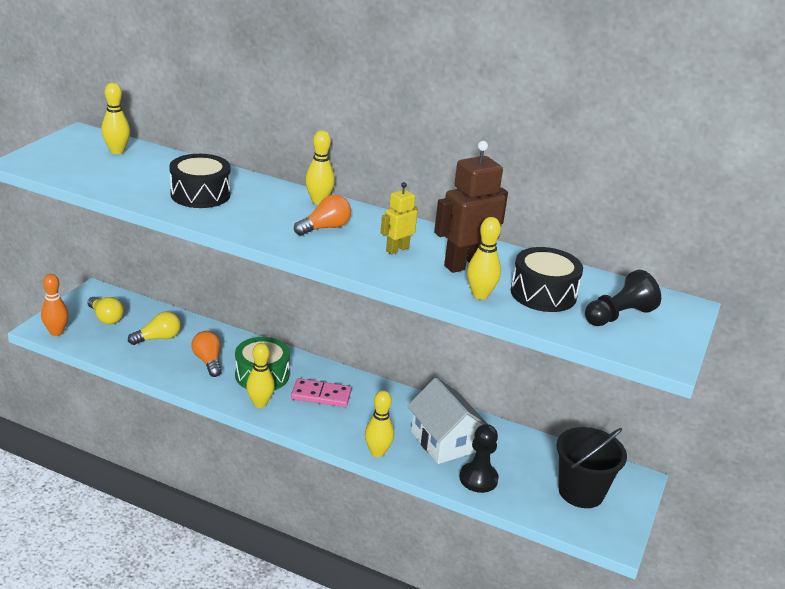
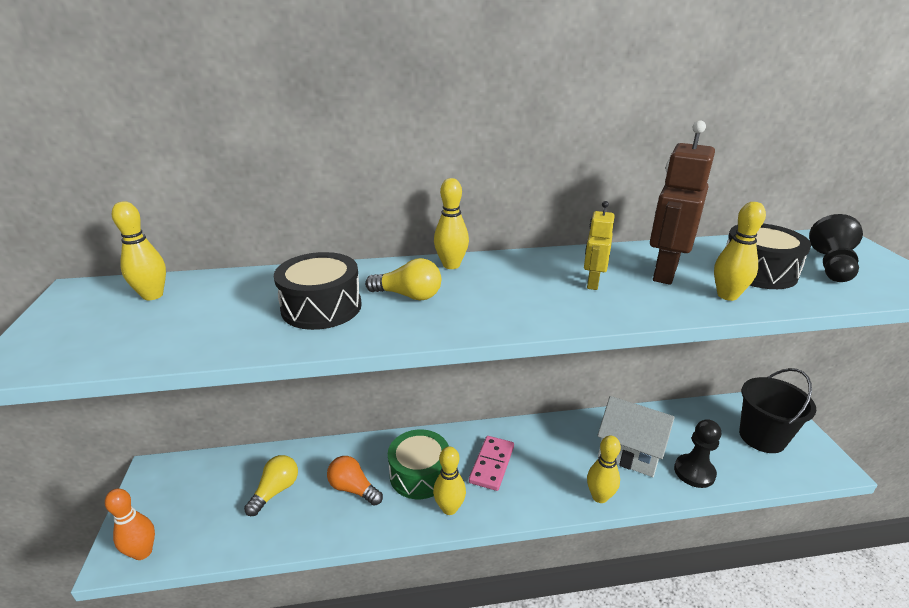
camera: 30 degrees left, 0 degrees up
(106, 318) = (193, 498): yellow light bulb -> yellow light bulb (408, 295)
(321, 395) = (491, 464): pink domino -> pink domino turned 45 degrees counterclockwise
(325, 228) = (499, 290): orange light bulb -> none

